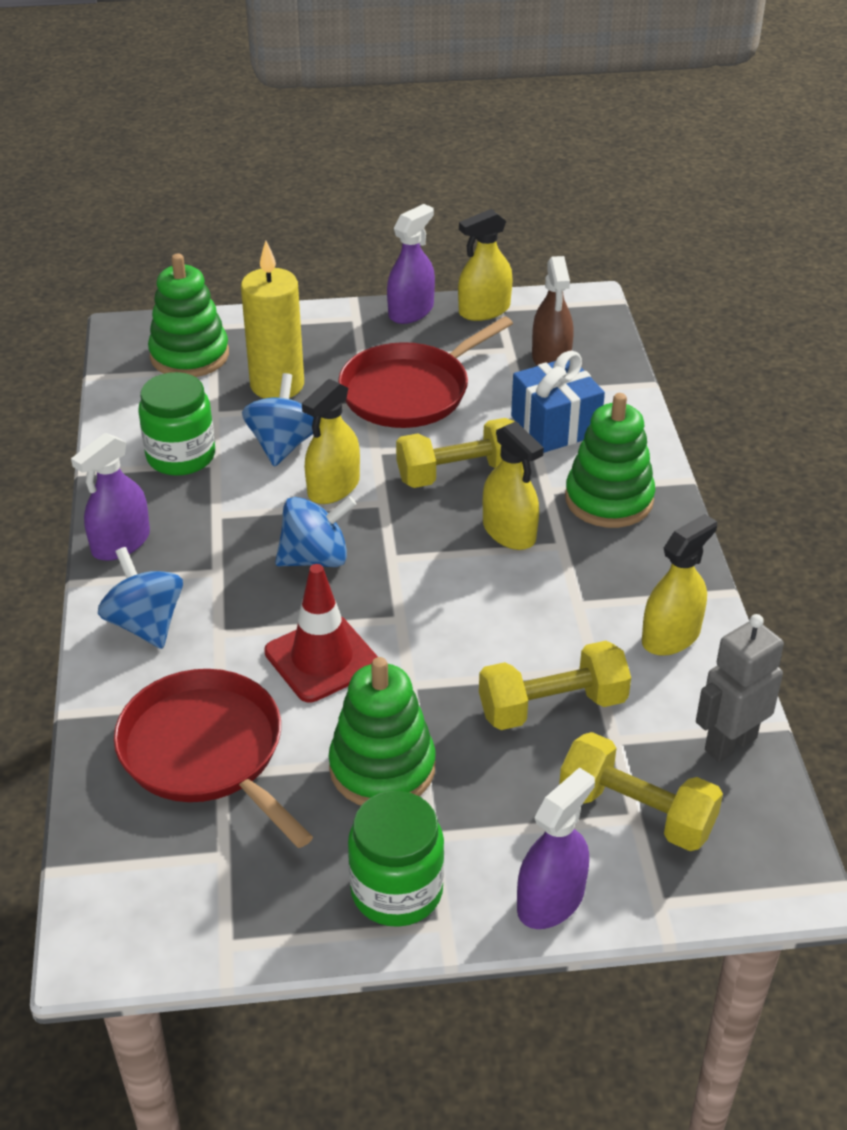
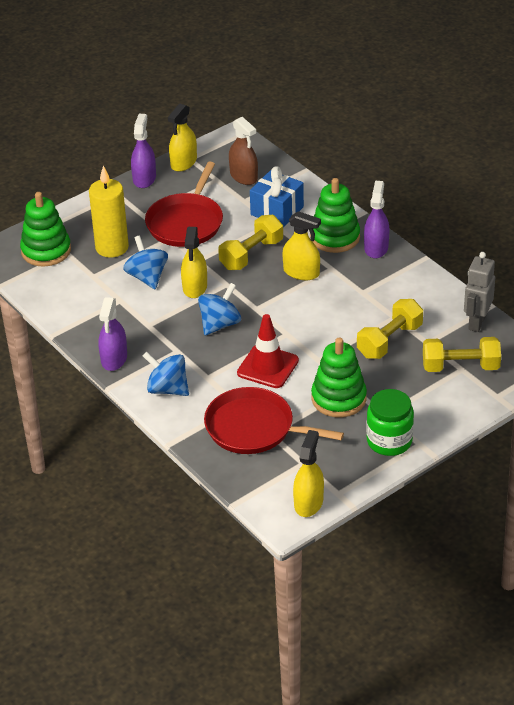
camera: 30 degrees left, 0 degrees up
(181, 456) = (99, 304): green jar -> none
(550, 900) = (454, 415): purple spray bottle -> purple spray bottle (376, 248)
(671, 636) = (415, 288): yellow spray bottle -> yellow spray bottle (308, 503)

